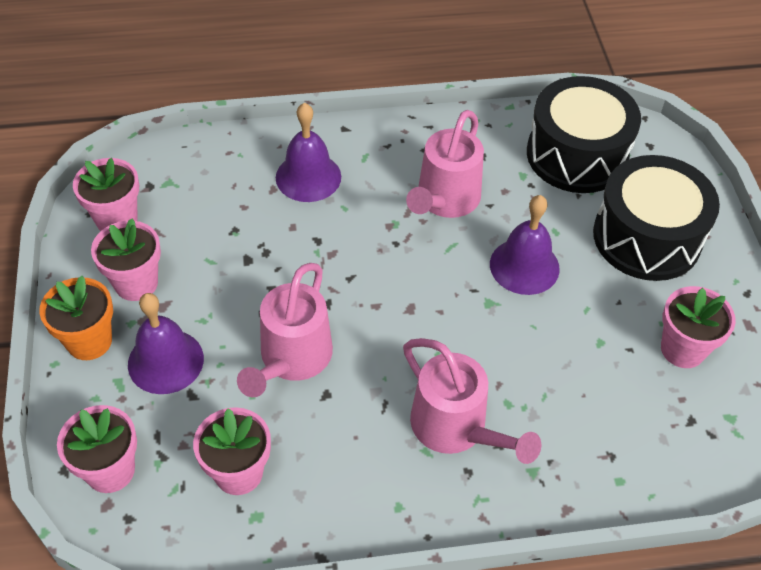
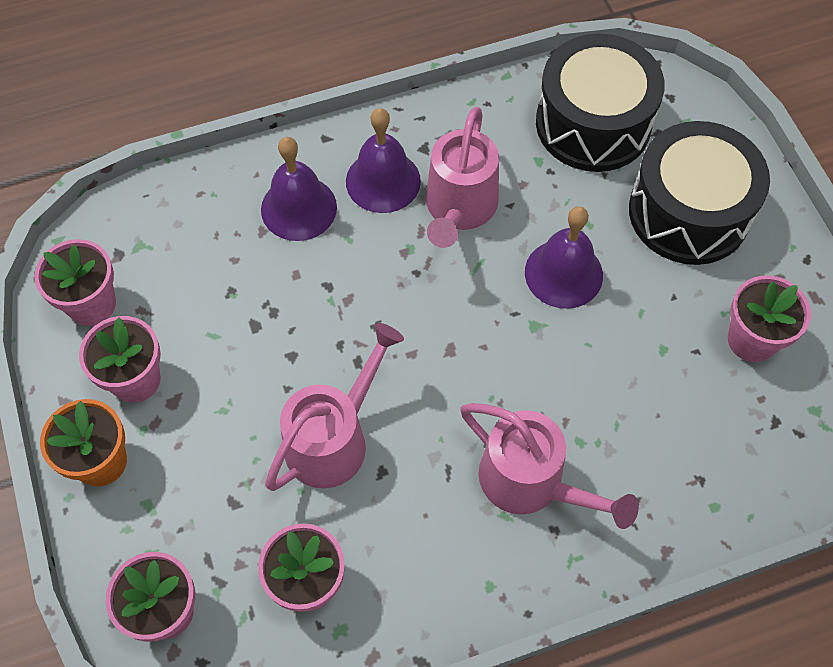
camera: 10 degrees left, 10 degrees up
(165, 361) = (194, 468): purple bell -> purple bell (383, 181)
(291, 360) = (334, 438): pink watering can -> pink watering can turned 150 degrees counterclockwise

